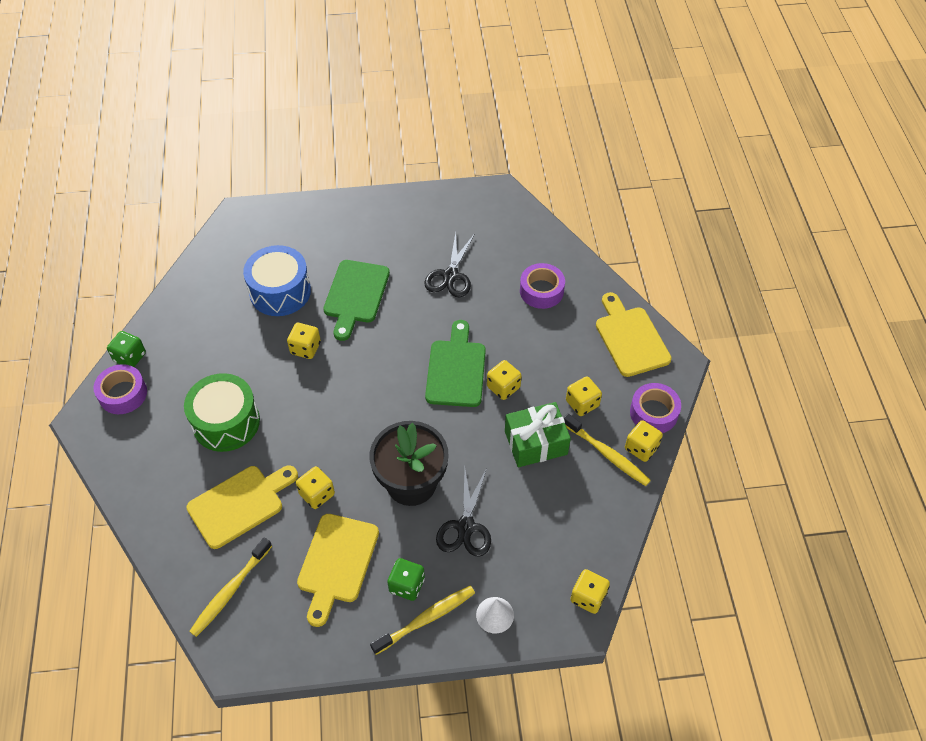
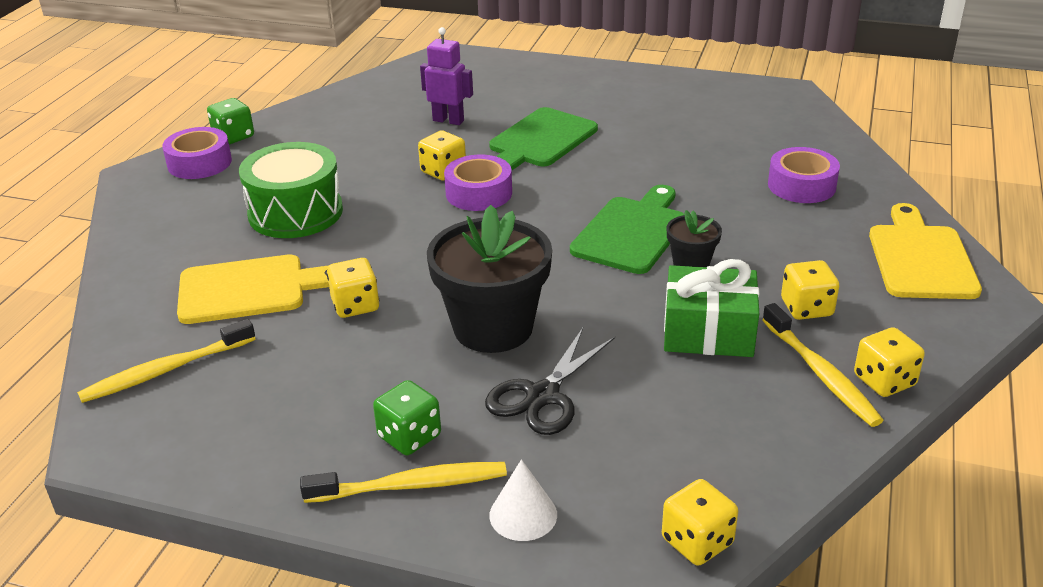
camera: 25 degrees right, 20 degrees down
(280, 292) = (448, 120): blue drum -> purple robot
(336, 563) = (328, 382): yellow cutting board -> none
(451, 275) = (678, 148): black scissors -> none
(503, 387) = (691, 264): yellow dice -> black flower pot
(653, 413) = (924, 346): purple tape -> purple tape (479, 193)

